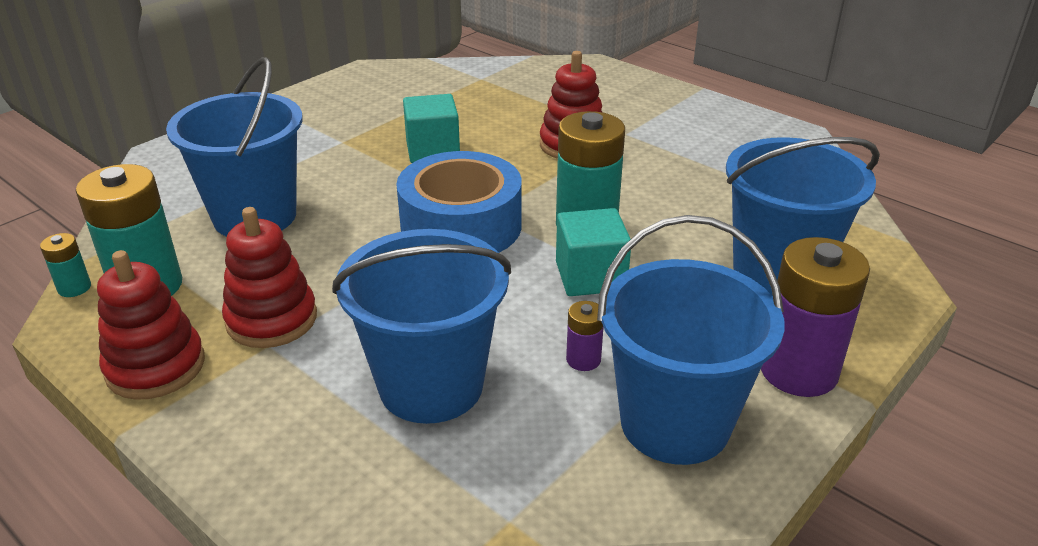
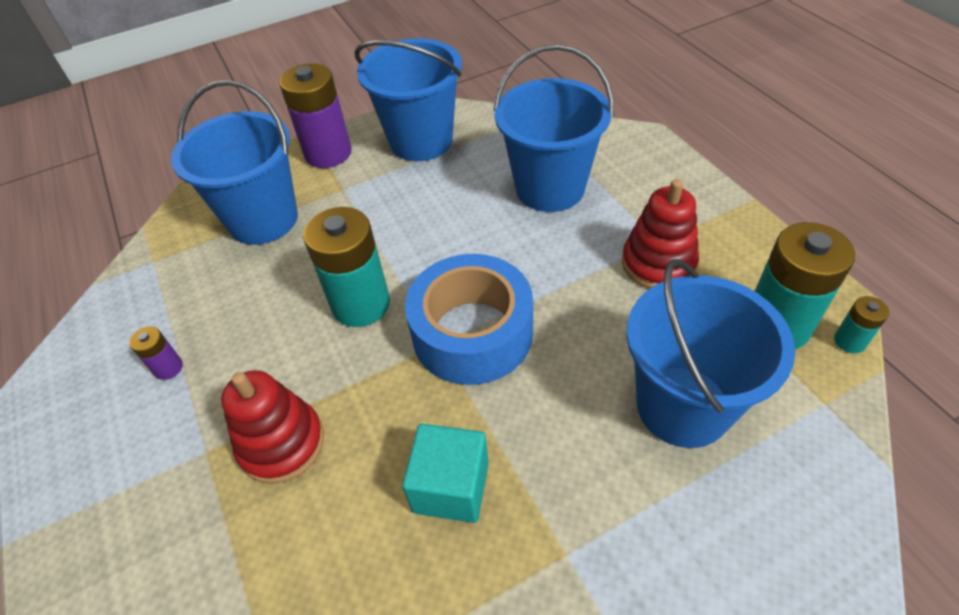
camera: 155 degrees left, 15 degrees up
(155, 367) = (744, 240): red stacking toy -> none
(583, 359) = (446, 185): purple battery -> purple battery (168, 368)
(590, 276) = (397, 247): turquoise cube -> none

